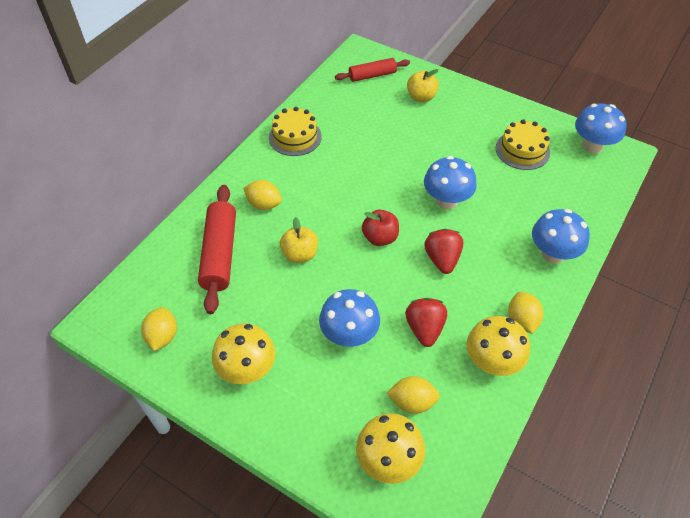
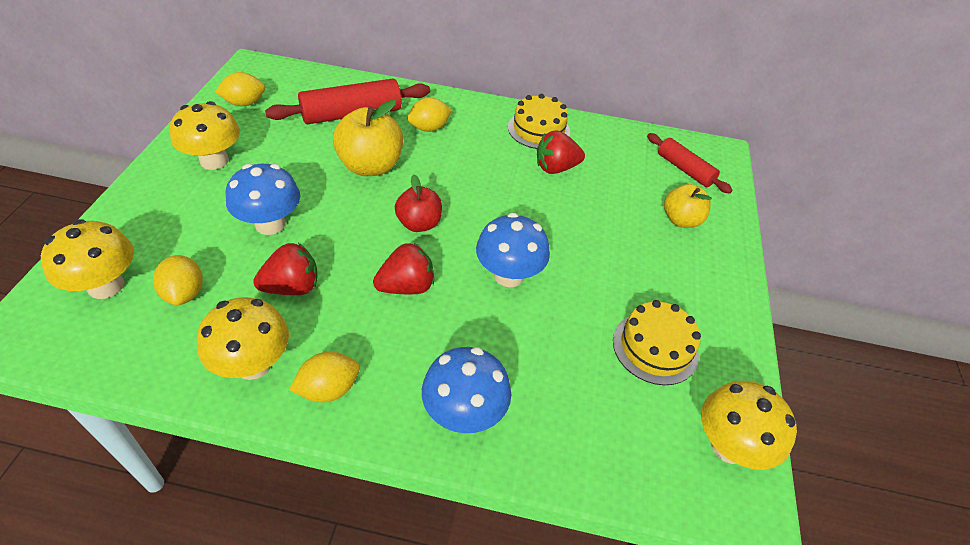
camera: 65 degrees right, 5 degrees down
(264, 204) = (429, 128): yellow lemon -> yellow lemon turned 60 degrees clockwise
(300, 254) = (370, 166): yellow apple -> yellow apple, size x1.57
(345, 142) = (556, 168): none -> red strawberry
(592, 146) = (729, 446): blue mushroom -> yellow mushroom

